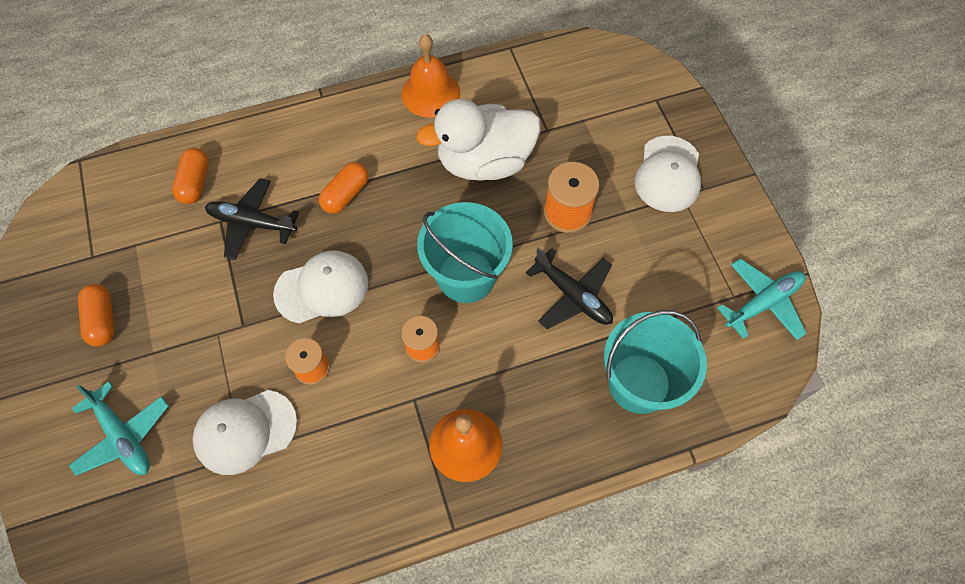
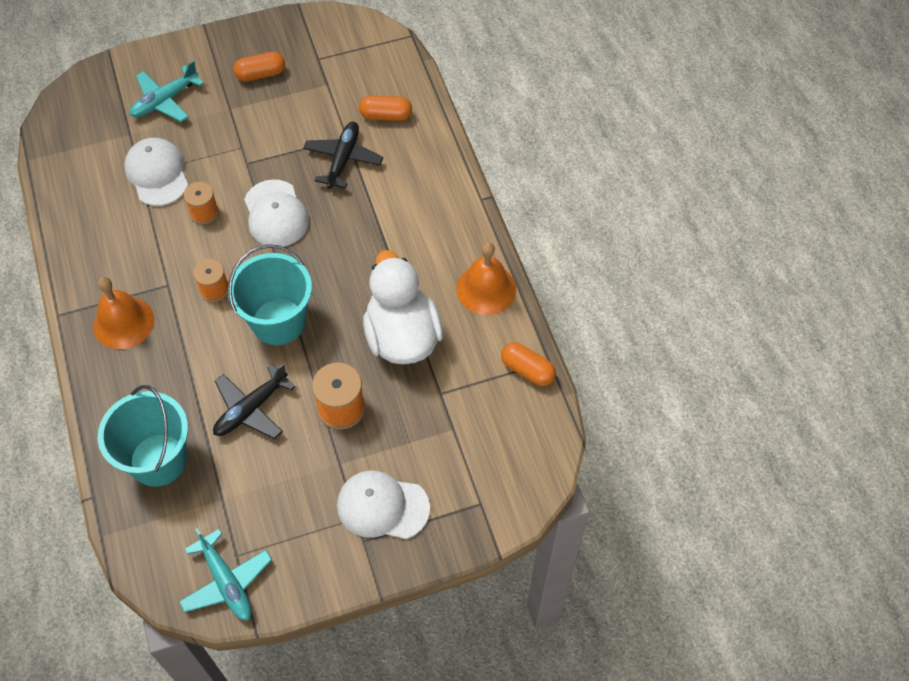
camera: 90 degrees right, 5 degrees down
(346, 194) = (369, 225): orange capsule -> orange capsule (527, 370)

